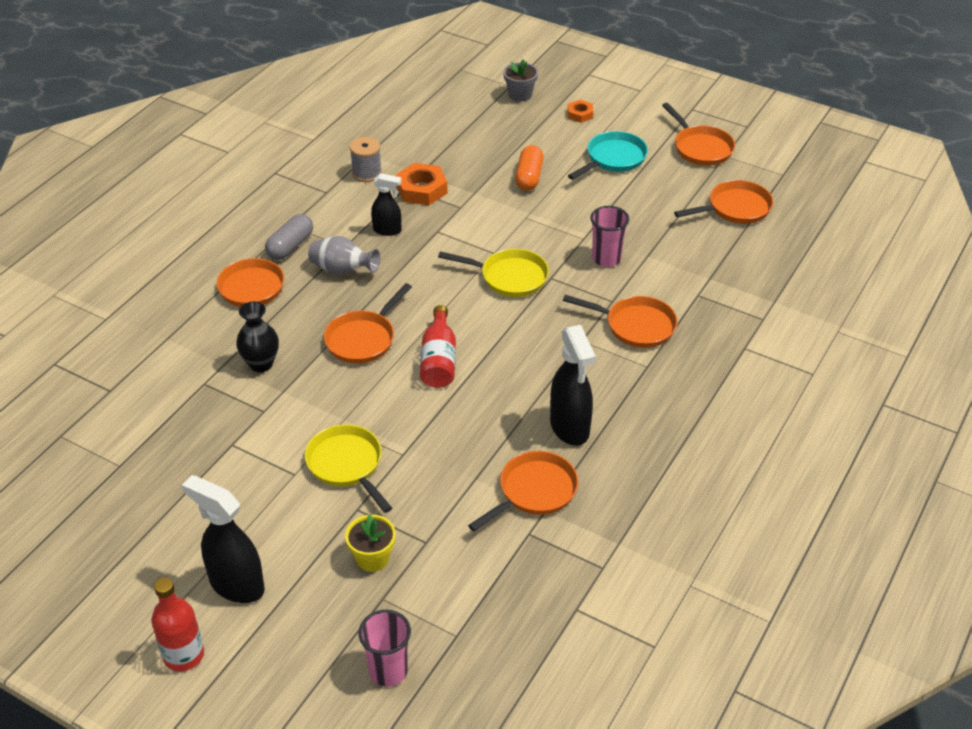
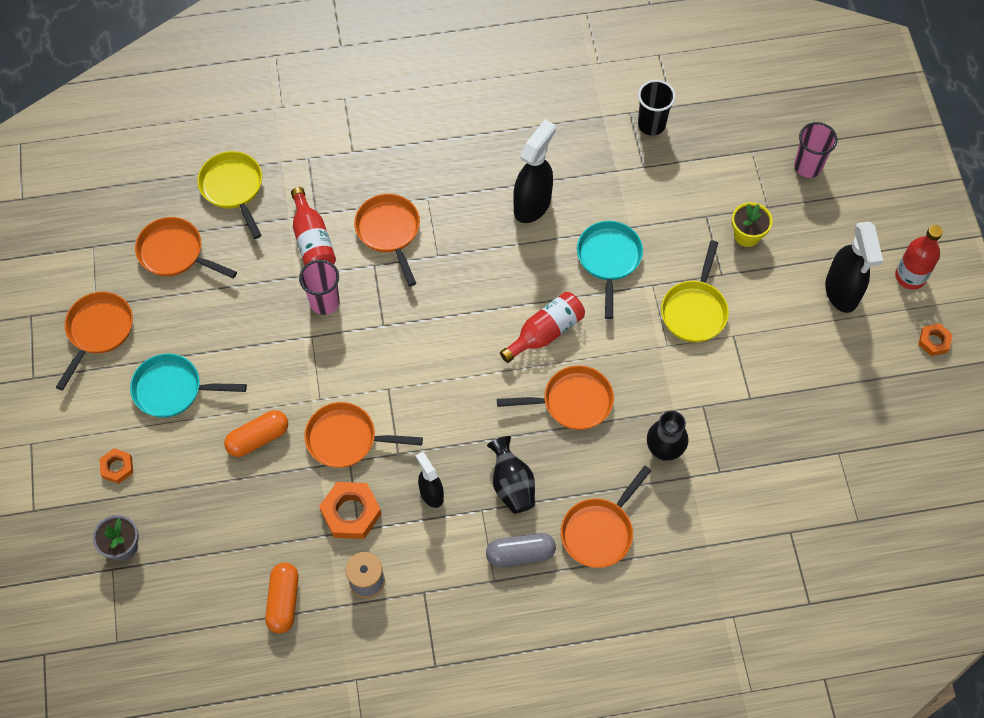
camera: 130 degrees left, 20 degrees up
(108, 616) = (934, 341): none -> orange nut
(342, 270) = (512, 485): grey vase -> black vase
(400, 136) = (283, 601): none -> orange capsule
(459, 442) = (609, 259): none -> turquoise pan
(509, 277) = (409, 354): yellow pan -> yellow pan (233, 188)
(534, 492) = (608, 186): orange pan -> orange pan (346, 439)
(571, 574) = (651, 124): none -> black cup
(672, 280) = (312, 241): none -> red bottle

